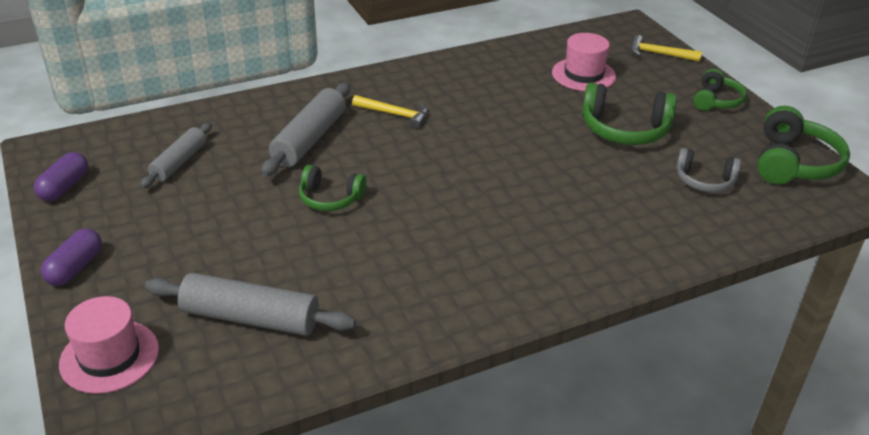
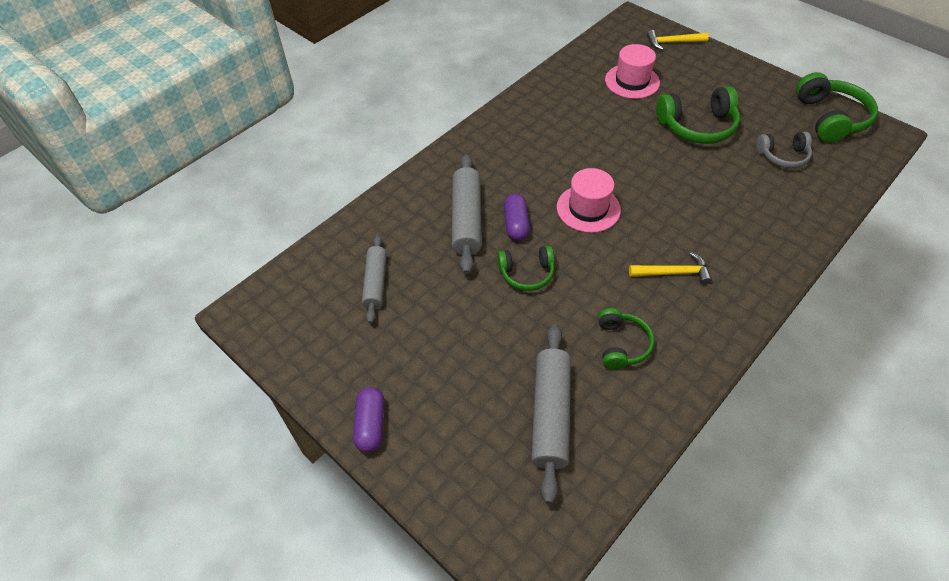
camera: 20 degrees left, 15 degrees up
(64, 187) = (295, 345): purple capsule -> purple capsule (516, 224)
(109, 356) = (468, 499): pink hat -> pink hat (588, 208)
(250, 318) = (551, 414): grey rolling pin -> grey rolling pin turned 75 degrees counterclockwise
(395, 114) = (516, 170): yellow hammer -> yellow hammer (673, 273)
(716, 100) = (742, 76): green headphones -> green headphones (621, 344)

